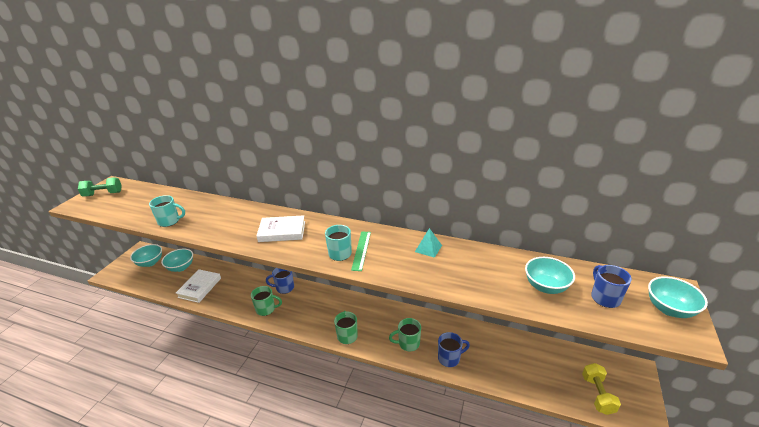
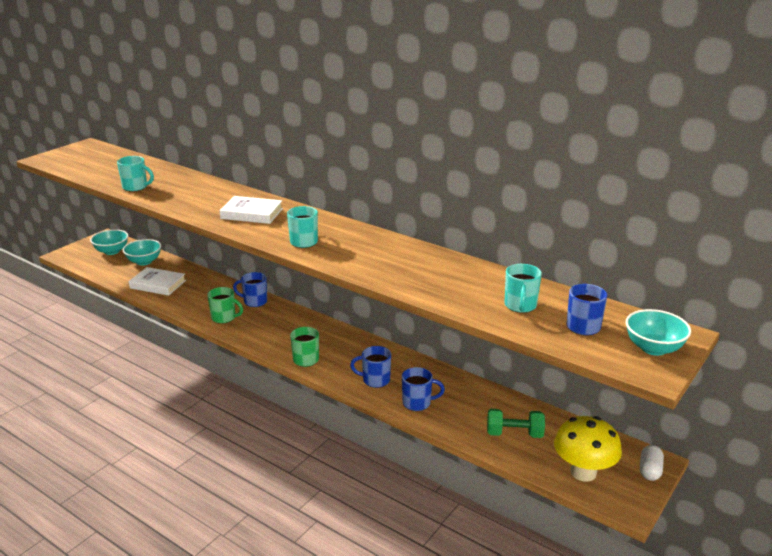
camera: 15 degrees right, 5 degrees down
(103, 194) = (76, 153): green dumbbell -> green dumbbell (514, 434)
(199, 287) = (158, 284): white book -> white book turned 75 degrees clockwise
(361, 250) = (330, 243): green ruler -> none
(408, 343) = (375, 380): green mug -> blue mug
(428, 248) = (408, 253): turquoise pyramid -> none
(546, 286) = (520, 306): turquoise bowl -> turquoise mug
(597, 394) = (583, 472): yellow dumbbell -> yellow mushroom
(638, 379) = (650, 470): none -> white capsule

